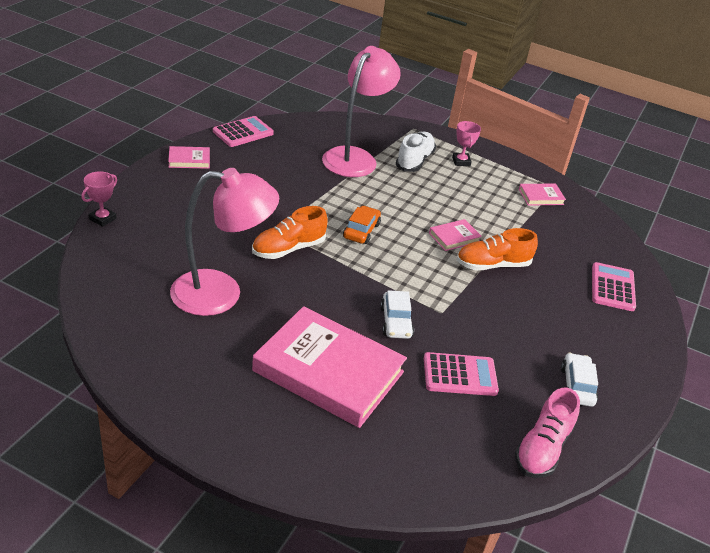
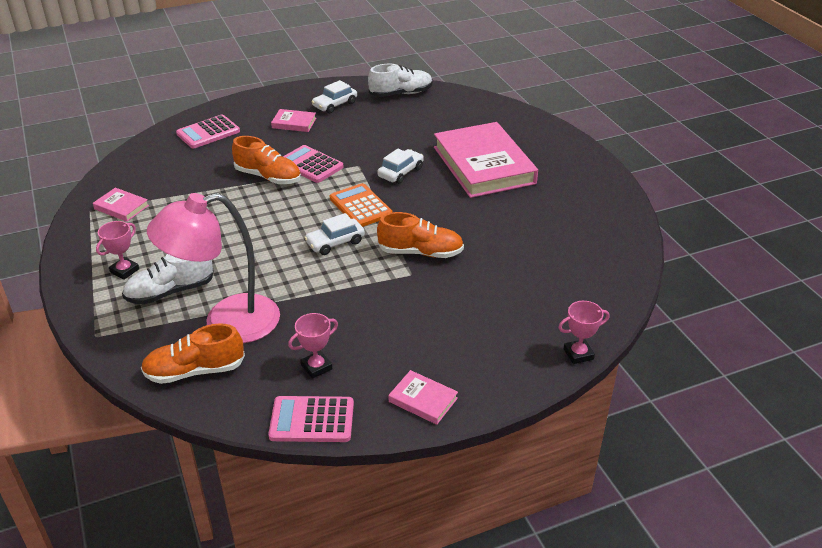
camera: 135 degrees left, 0 degrees up
(221, 293) = (515, 239): pink lamp -> none
(271, 154) = (316, 367): none -> pink trophy
(336, 131) = (195, 371): none -> orange shoe
(361, 231) = (335, 242): orange car -> white car
(383, 269) = (360, 206): none -> orange calculator
(454, 237) = (263, 206): pink book -> pink book (294, 123)
(460, 375) = (399, 133): pink calculator -> pink calculator (310, 165)
(542, 448) = (401, 94): pink shoe -> white shoe

